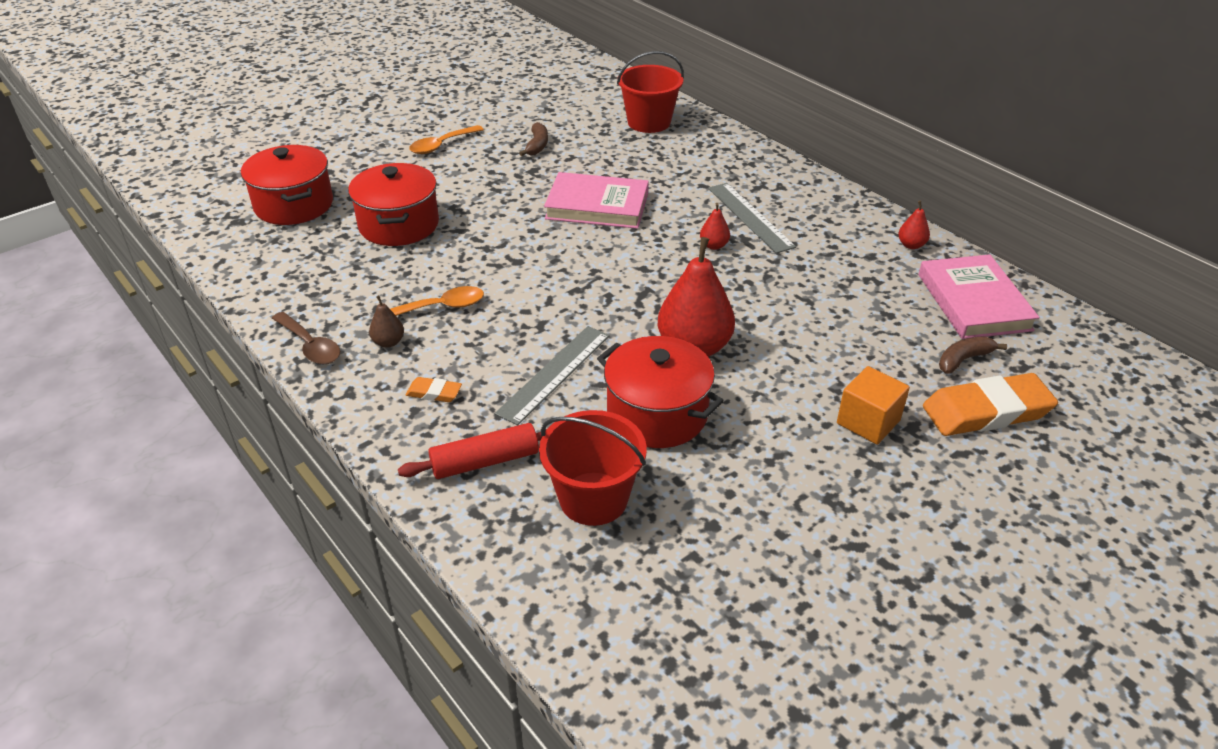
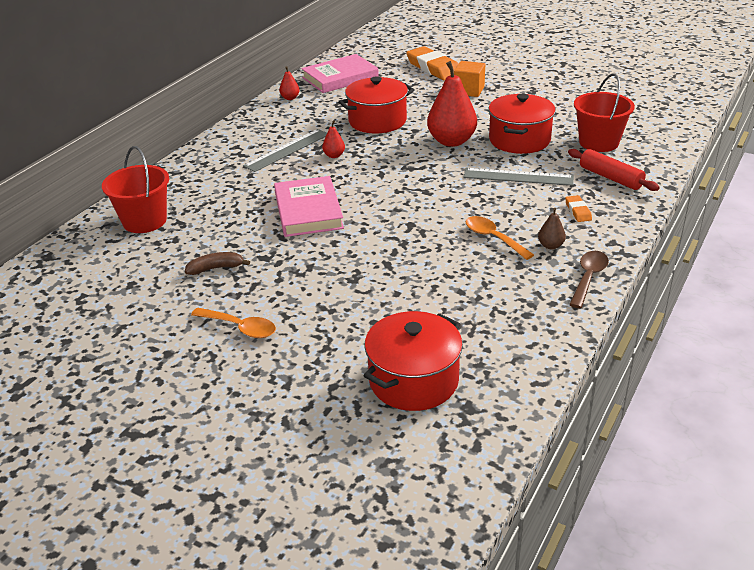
camera: 110 degrees left, 5 degrees down
(399, 225) = (402, 299): red pot -> red pot (377, 121)
(963, 359) = (396, 76): brown banana -> none

